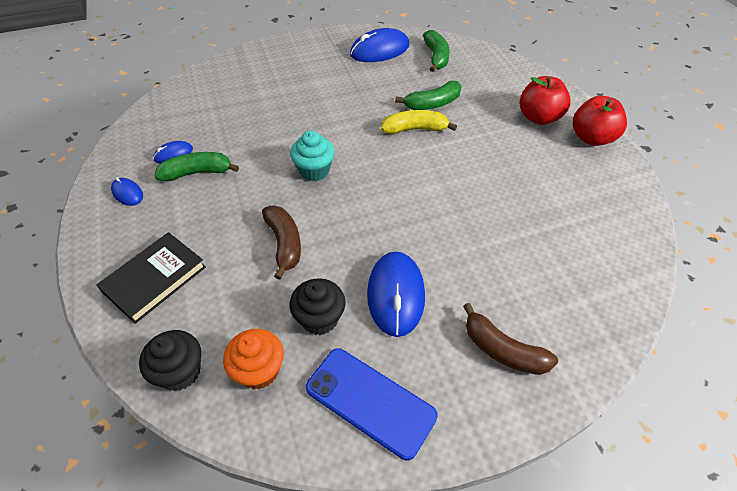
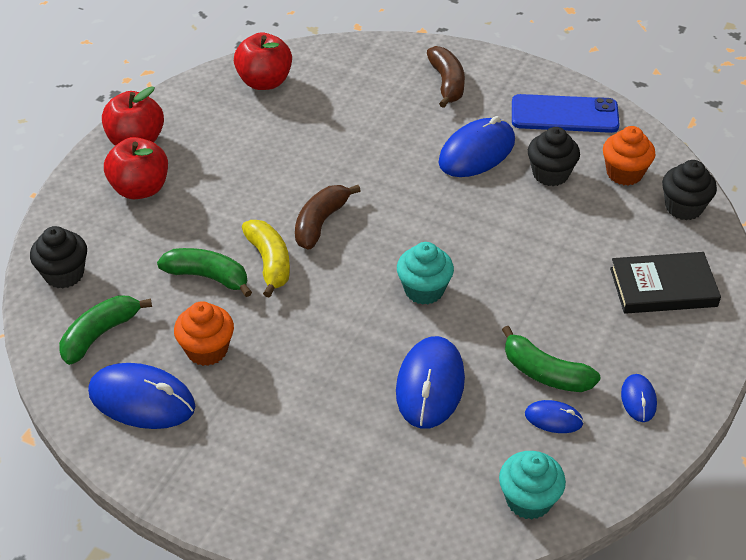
camera: 135 degrees left, 5 degrees down
(159, 115) = (528, 500): none -> turquoise cupcake
(257, 129) = (430, 385): none -> blue mouse
(284, 244) = (524, 242): brown banana -> brown banana (320, 222)
(370, 401) = (564, 114): blue phone -> blue phone turned 75 degrees counterclockwise
(382, 79) = (207, 350): none -> orange cupcake
(415, 129) = (269, 262): yellow banana -> yellow banana turned 150 degrees counterclockwise
(493, 65) = (64, 274): none -> black cupcake
(612, 234) = (264, 82): none -> red apple

